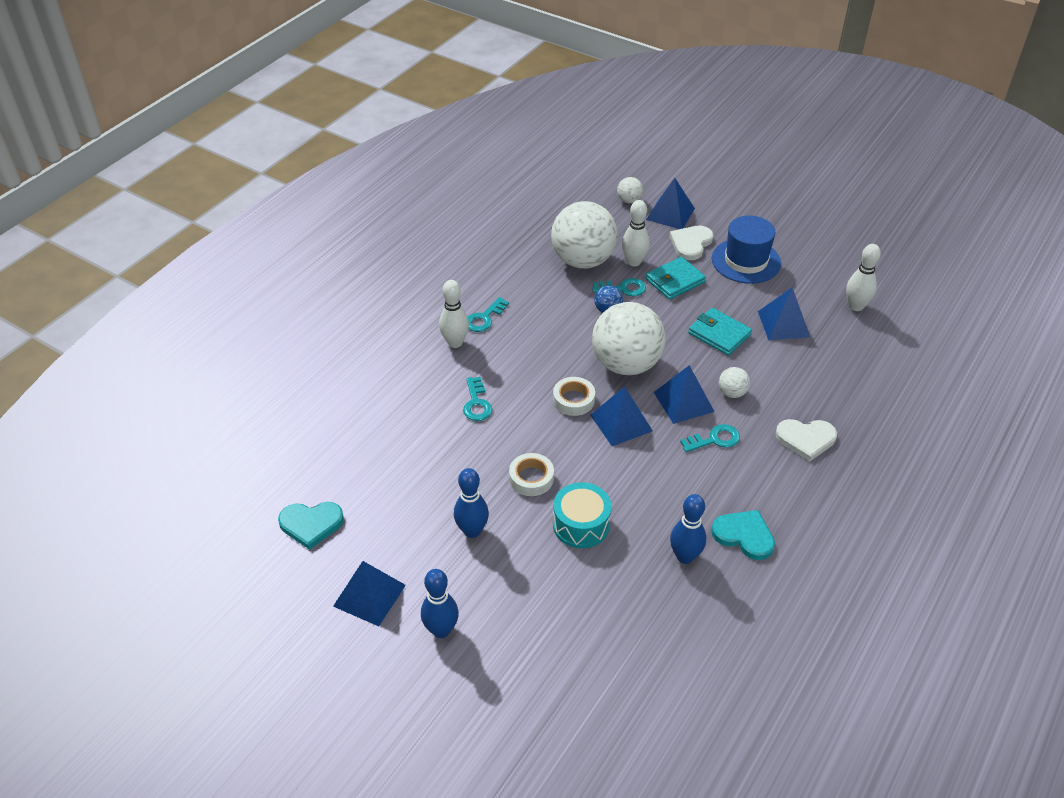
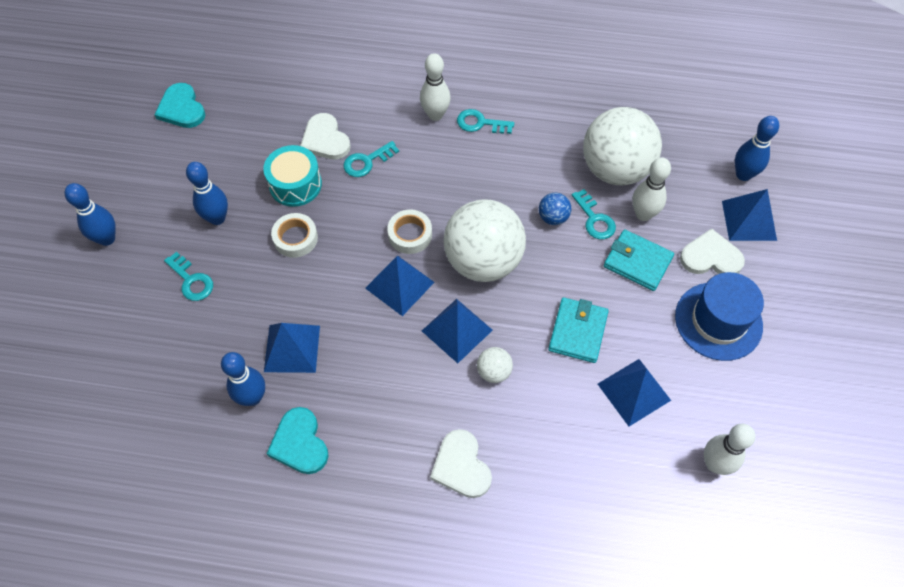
camera: 65 degrees right, 15 degrees up
(369, 595) = (125, 177): blue pyramid -> blue pyramid (292, 348)
(431, 424) = (325, 139): none -> white heart
(581, 524) = (257, 297): turquoise drum -> turquoise drum (295, 184)
(629, 200) = (743, 174): white ball -> blue bowling pin
(714, 439) = (417, 376): turquoise key -> turquoise key (191, 280)
(744, 535) = (299, 443): turquoise heart -> turquoise heart turned 150 degrees clockwise

